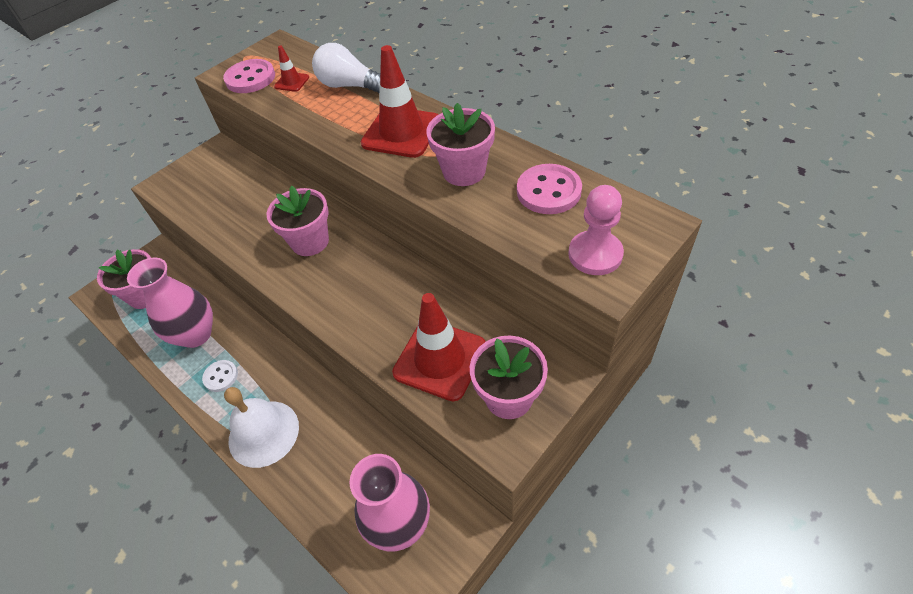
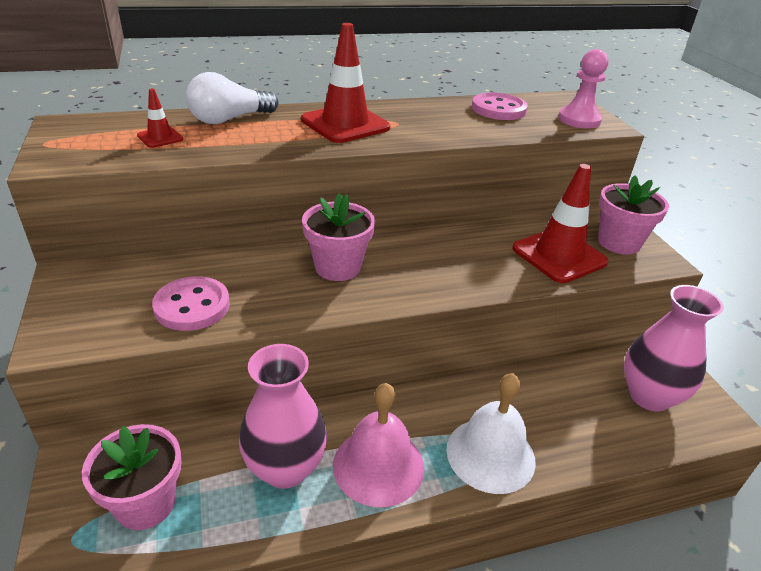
camera: 65 degrees left, 15 degrees down
(221, 376) = (378, 465): white button -> pink bell
(250, 78) = (100, 152): pink button -> pink button (192, 306)
(464, 171) = (436, 122): pink flower pot -> none

